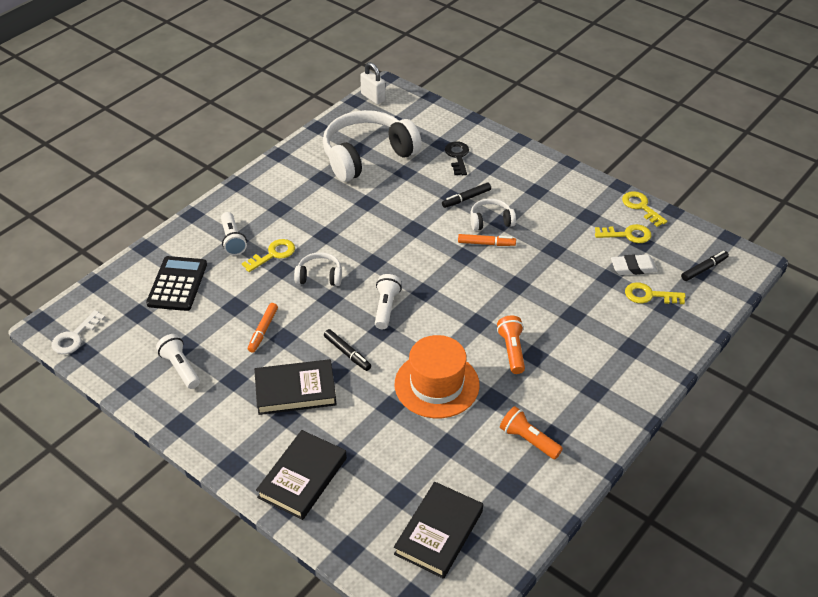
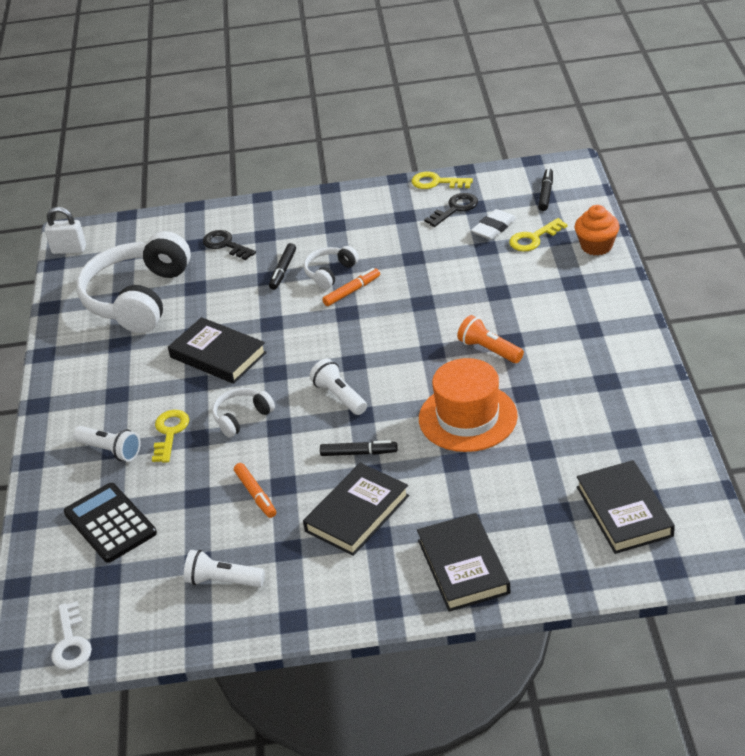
camera: 40 degrees left, 5 degrees down
(359, 226) = (218, 355): none -> black book
(528, 440) = (594, 399): orange flashlight -> none
(627, 235) = (455, 209): yellow key -> black key
(684, 334) = (596, 246): none -> orange cupcake

